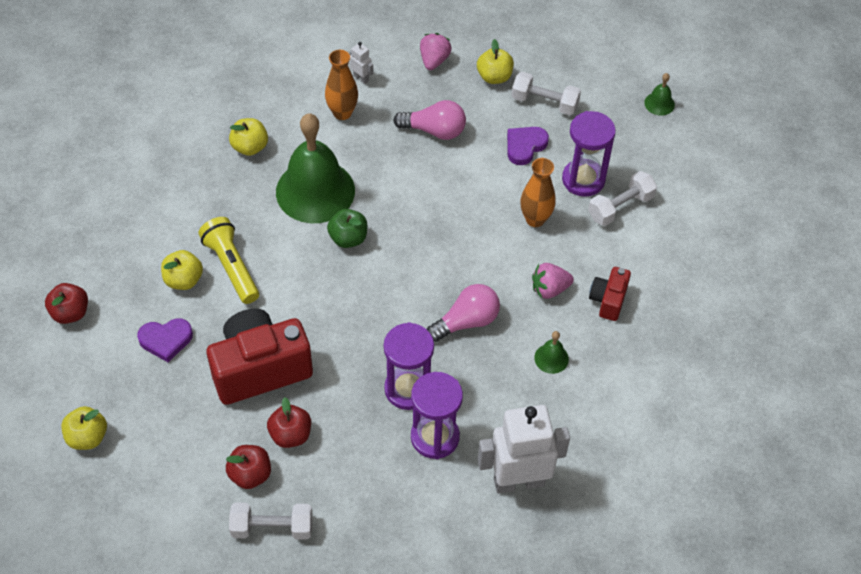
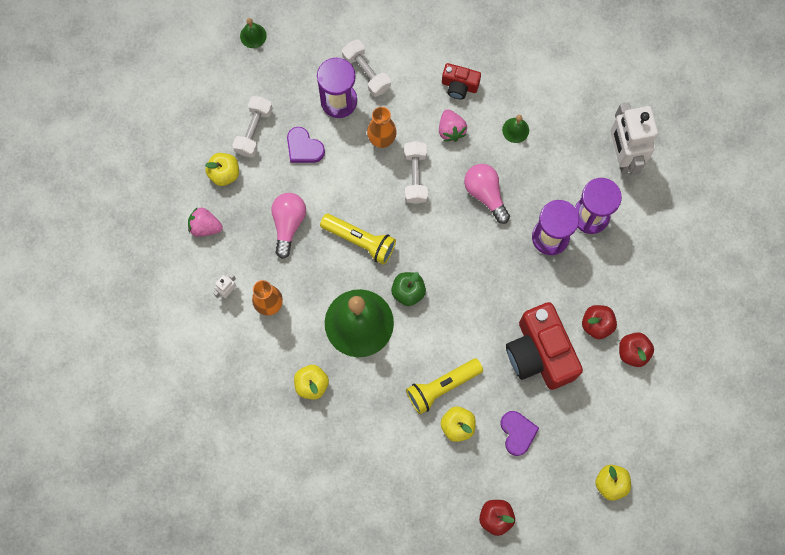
camera: 90 degrees left, 20 degrees up
(272, 527) = (675, 331): white dumbbell -> white dumbbell (415, 176)
(412, 195) = (360, 240): none -> yellow flashlight

